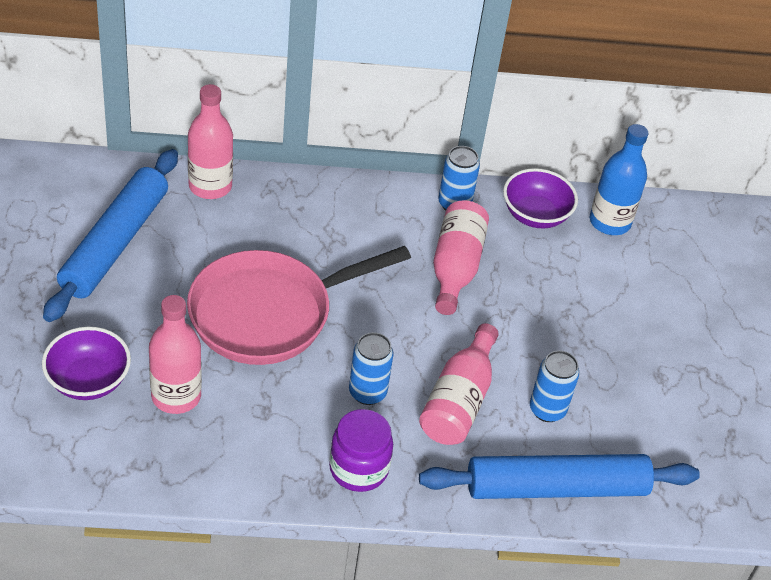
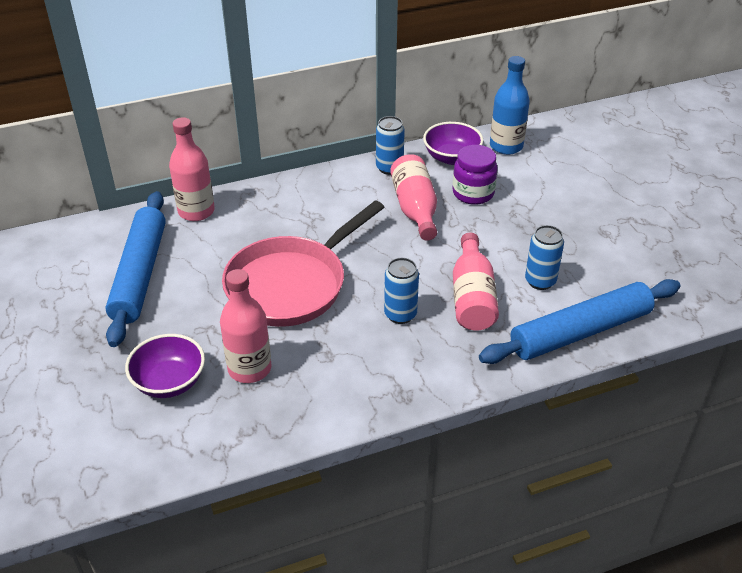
camera: 15 degrees left, 5 degrees down
(358, 469) = (425, 371): purple jar -> purple jar (473, 193)

